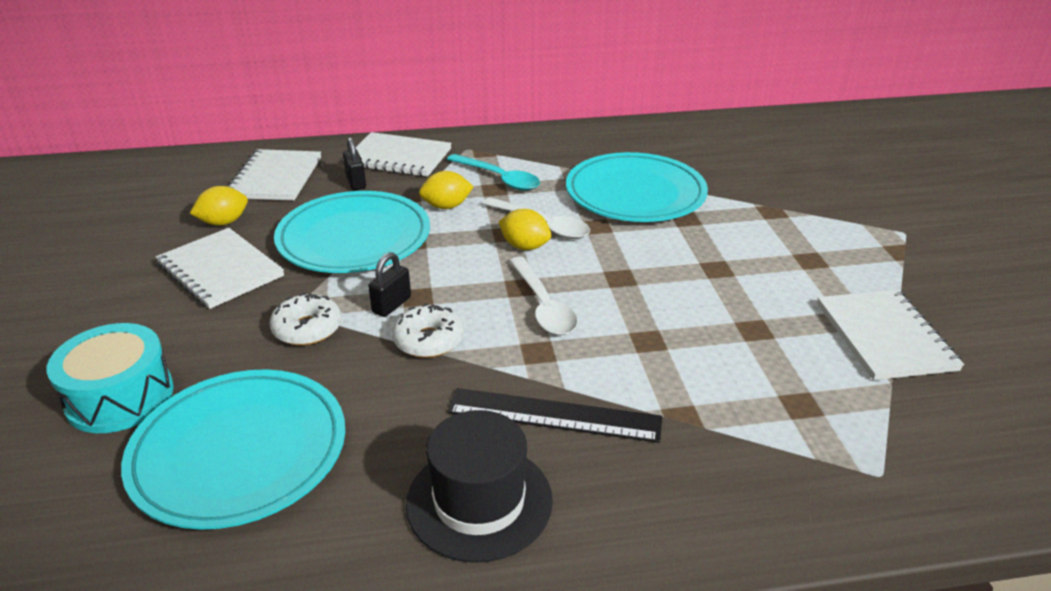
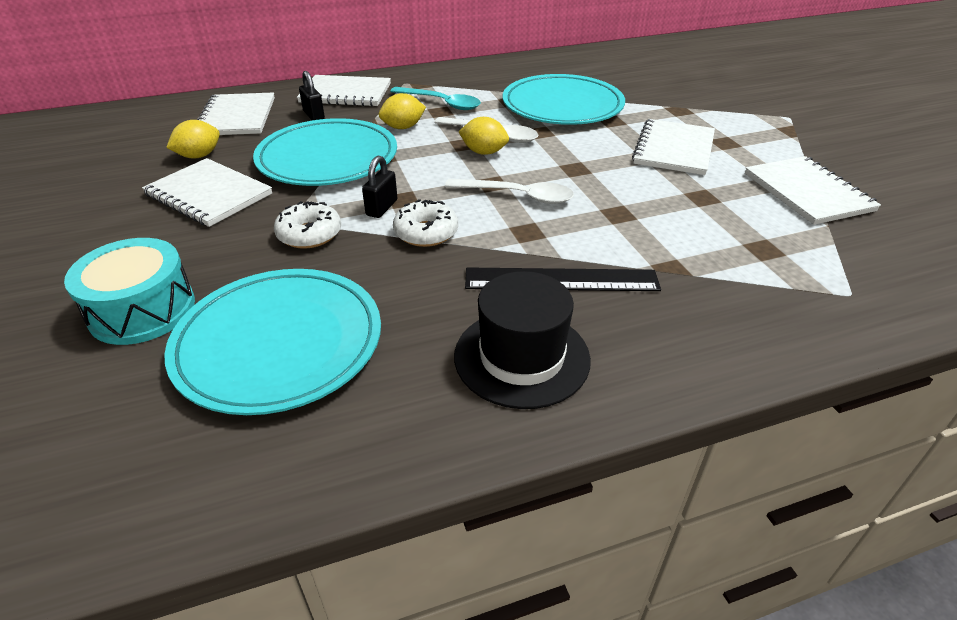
camera: 10 degrees left, 5 degrees up
(543, 306) = (517, 196): white spoon -> white spoon turned 45 degrees counterclockwise
(745, 263) = (674, 149): none -> white notebook

